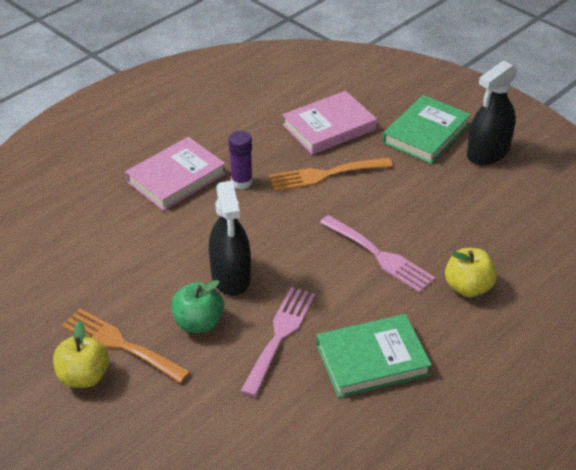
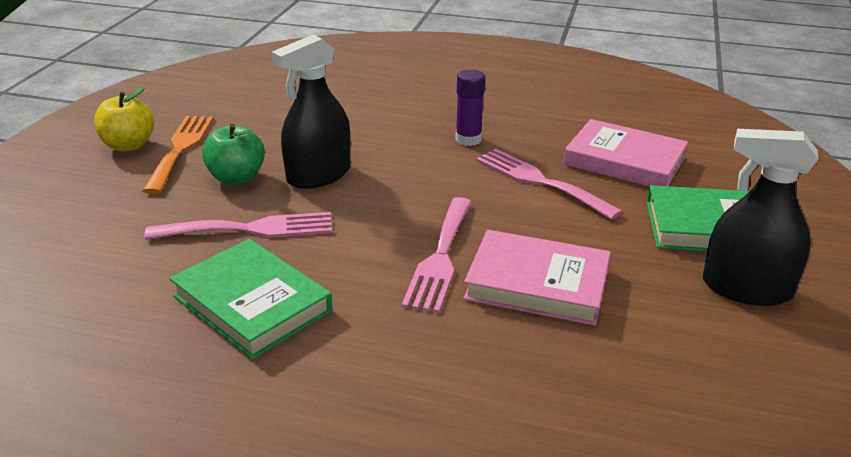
camera: 60 degrees right, 10 degrees down
(176, 178) = (435, 107): pink book -> pink book (537, 284)
(324, 175) = (539, 181): orange fork -> pink fork
(468, 287) = (448, 347): yellow apple -> none

